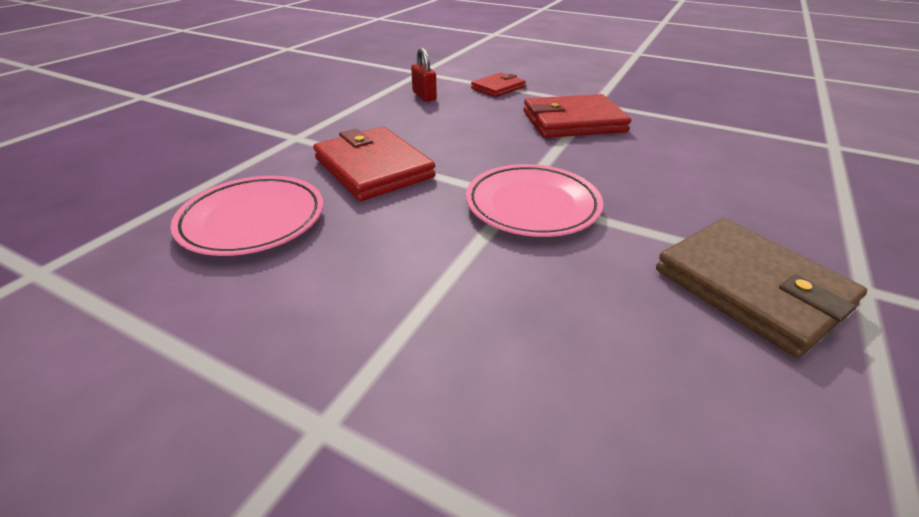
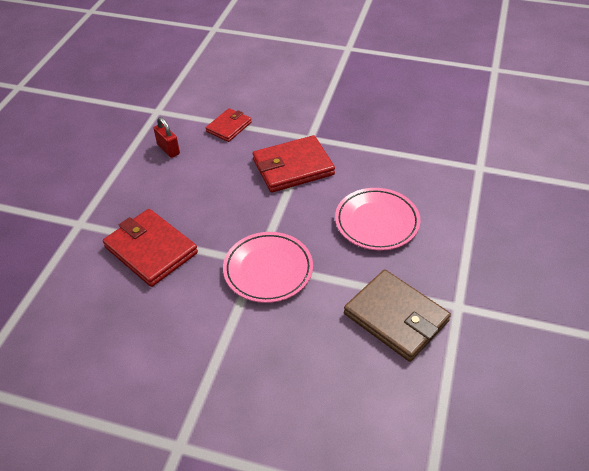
camera: 10 degrees left, 10 degrees up
(253, 220) = (84, 317): pink plate -> pink plate (377, 222)

